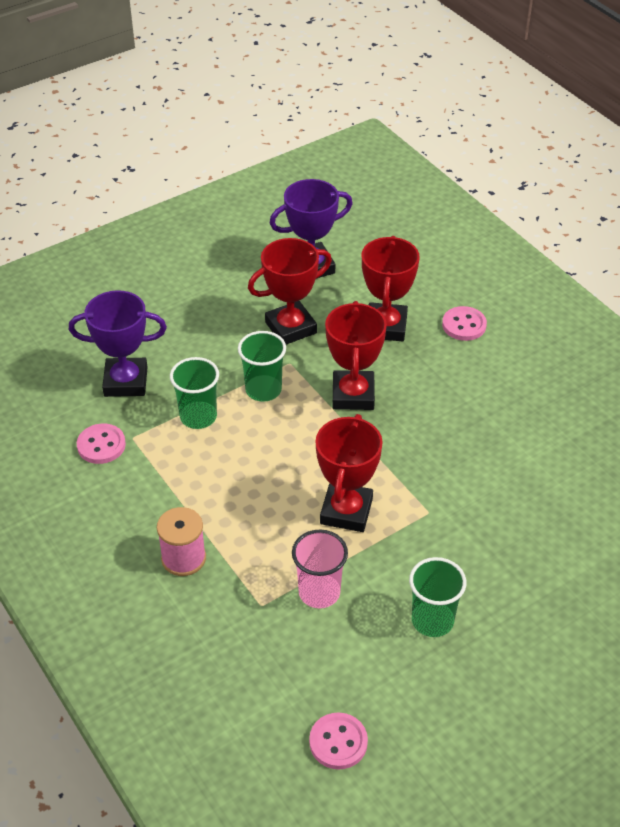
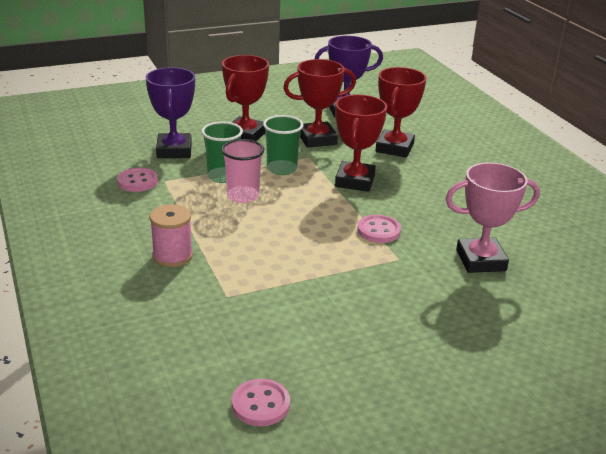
camera: 10 degrees right, 15 degrees down
(126, 382) = (174, 150): purple trophy -> purple trophy turned 75 degrees clockwise
(319, 592) = (282, 295): pink cup -> pink cup (243, 196)
(346, 511) = (325, 247): red trophy -> red trophy (245, 135)
(432, 620) = (380, 330): green cup -> none
(464, 325) = (459, 155): pink button -> pink button (378, 230)
(516, 497) = (480, 260): none -> pink trophy

